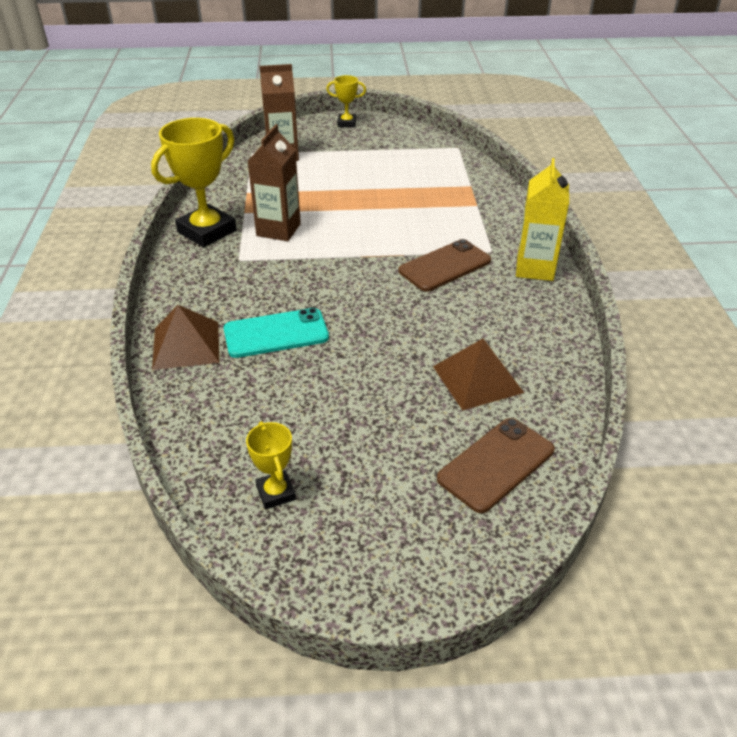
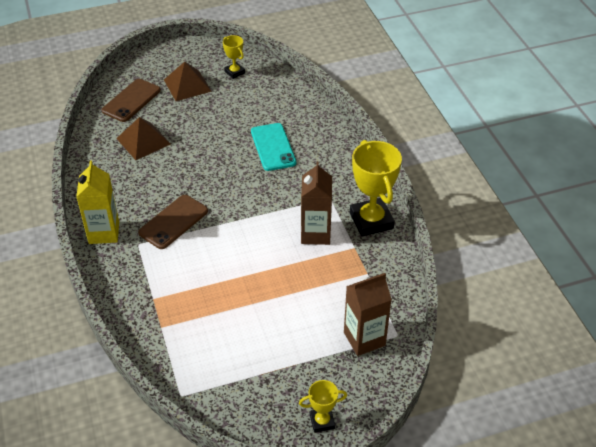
camera: 165 degrees right, 5 degrees up
(186, 345) = (323, 130): brown pyramid -> brown pyramid (187, 85)
(207, 231) = (371, 221): yellow trophy -> yellow trophy turned 45 degrees counterclockwise
(276, 333) = (273, 147): turquoise phone -> turquoise phone turned 75 degrees counterclockwise

